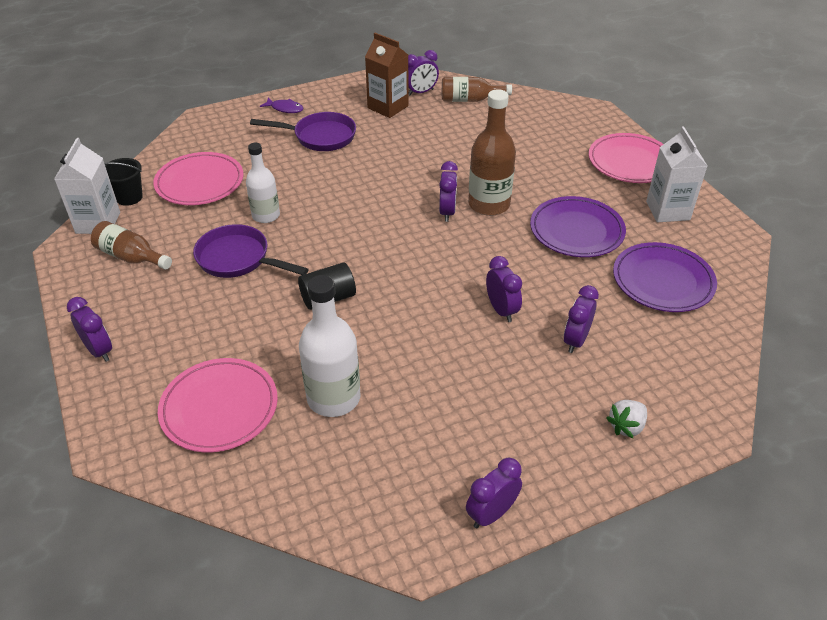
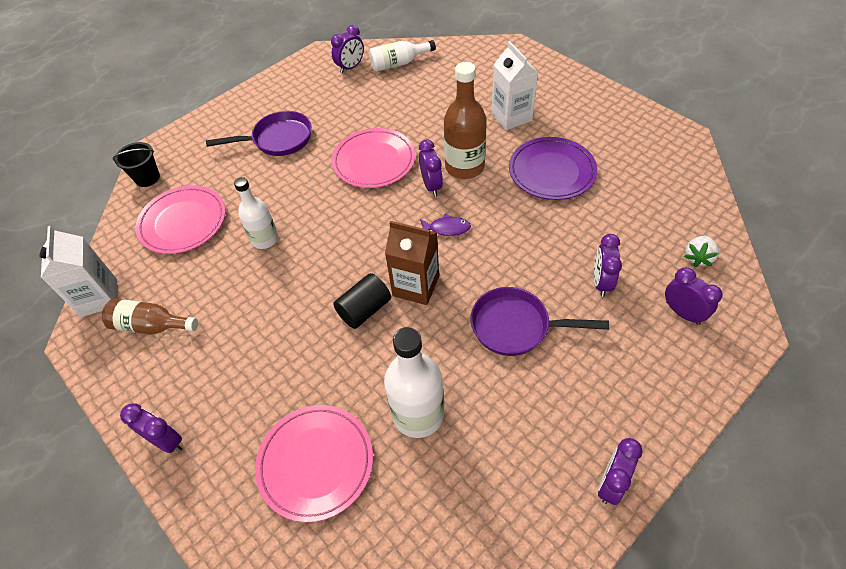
camera: 15 degrees left, 10 degrees up
(129, 197) = (118, 259): black bucket -> black bucket (147, 178)
(238, 259) = (259, 295): purple pan -> purple pan (516, 326)
(285, 109) = (230, 118): purple fish -> purple fish (447, 228)
(388, 107) = (327, 91): brown carton -> brown carton (416, 286)
(470, 100) = (398, 63): brown bottle -> white bottle
(501, 310) = (525, 272): purple clock -> purple clock (682, 313)
(626, 426) = (681, 354): white strawberry -> white strawberry (698, 257)
(630, 162) = (565, 90): pink plate -> pink plate (374, 161)
(662, 281) = (645, 200): purple plate -> none
(667, 210) = (617, 129): white carton -> white carton (511, 117)

